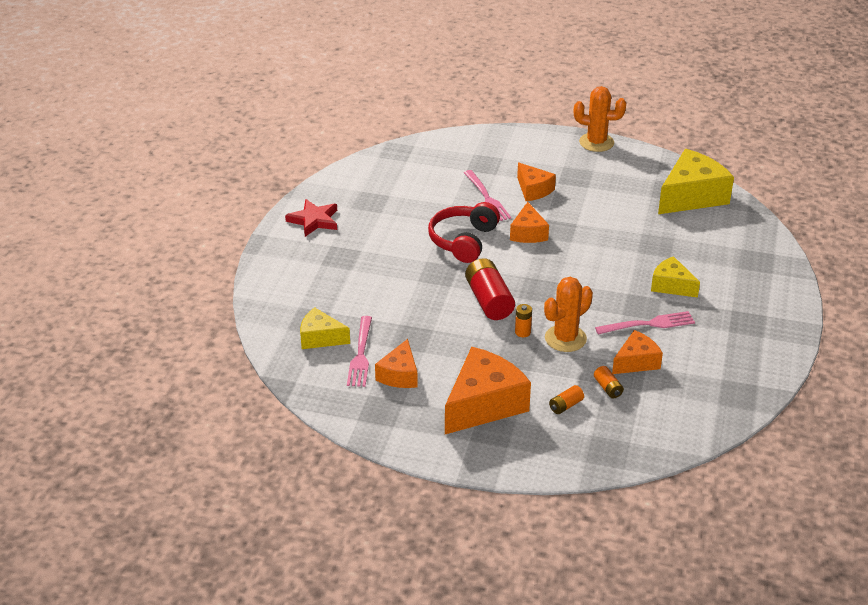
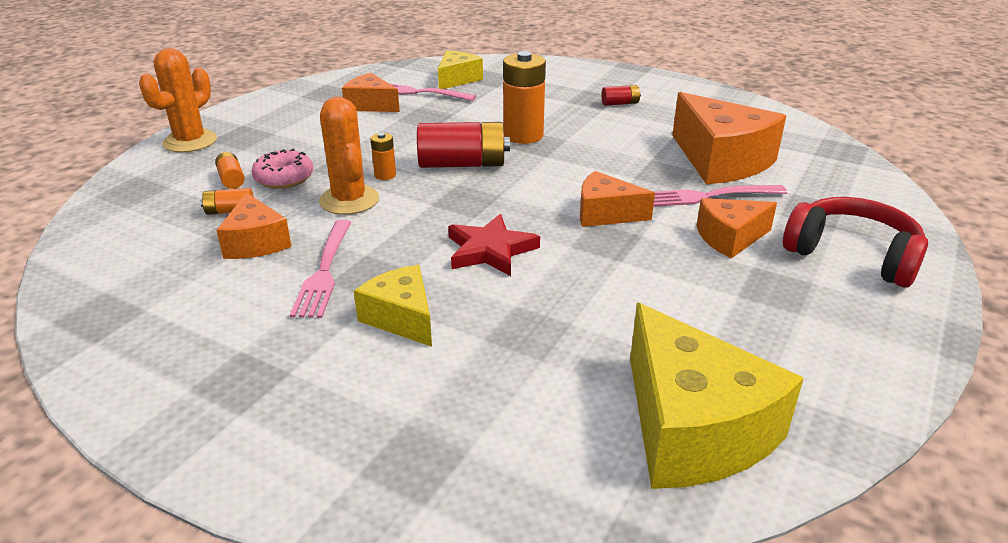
camera: 105 degrees right, 5 degrees down
(314, 220) = (671, 92): red star -> red star (490, 250)
(347, 243) = (620, 103): none -> red battery
(428, 281) = (523, 135): none -> orange battery
(463, 241) = (601, 166): red headphones -> red headphones (852, 255)
(484, 404) = (284, 137): orange cheese -> orange cheese (720, 161)
(551, 379) = (284, 178): none -> pink donut
(596, 142) = (915, 340): orange cactus -> orange cactus (190, 141)
(671, 286) = (401, 318): yellow cheese -> yellow cheese turned 90 degrees counterclockwise

